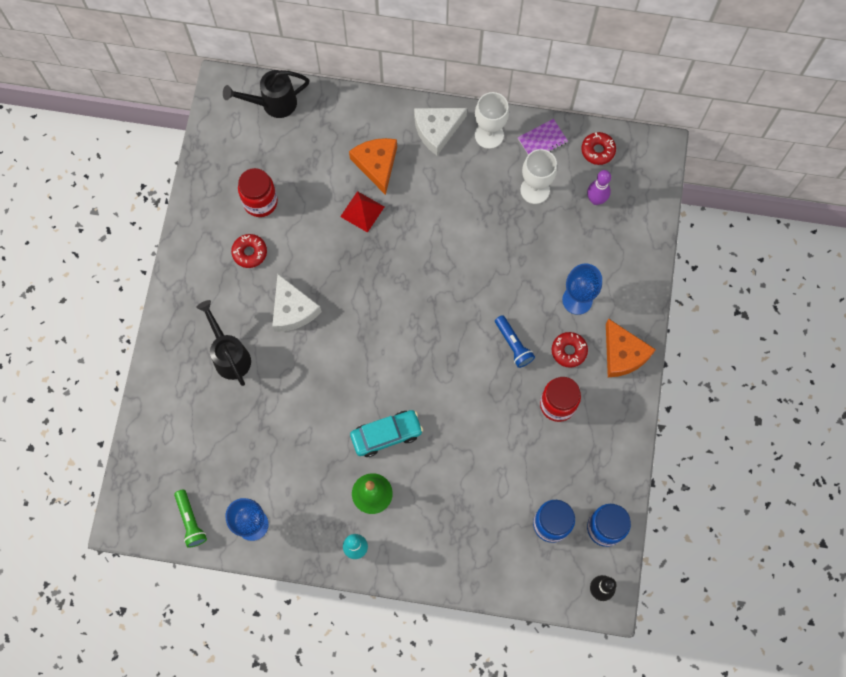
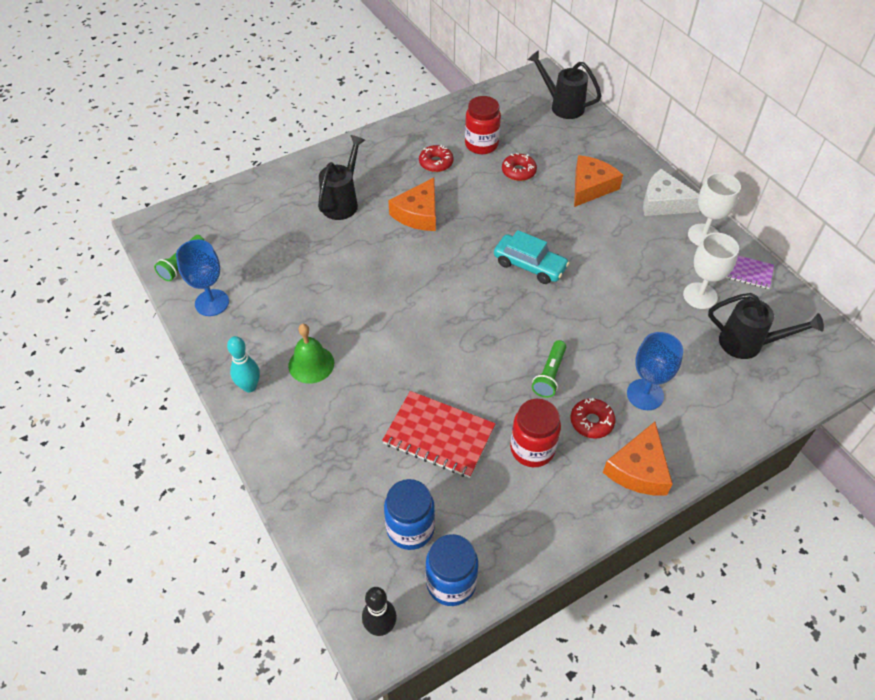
camera: 50 degrees right, 20 degrees down
(293, 310) = (418, 213): white cheese -> orange cheese
(362, 211) = (544, 202): red pyramid -> none
(386, 435) = (374, 339): turquoise car -> turquoise car (529, 265)
(500, 454) = (439, 435): none -> red notebook
(513, 344) = (549, 375): blue flashlight -> green flashlight
(596, 200) = (748, 344): purple bowling pin -> black watering can
(597, 150) = (791, 315): red donut -> red donut (518, 171)

